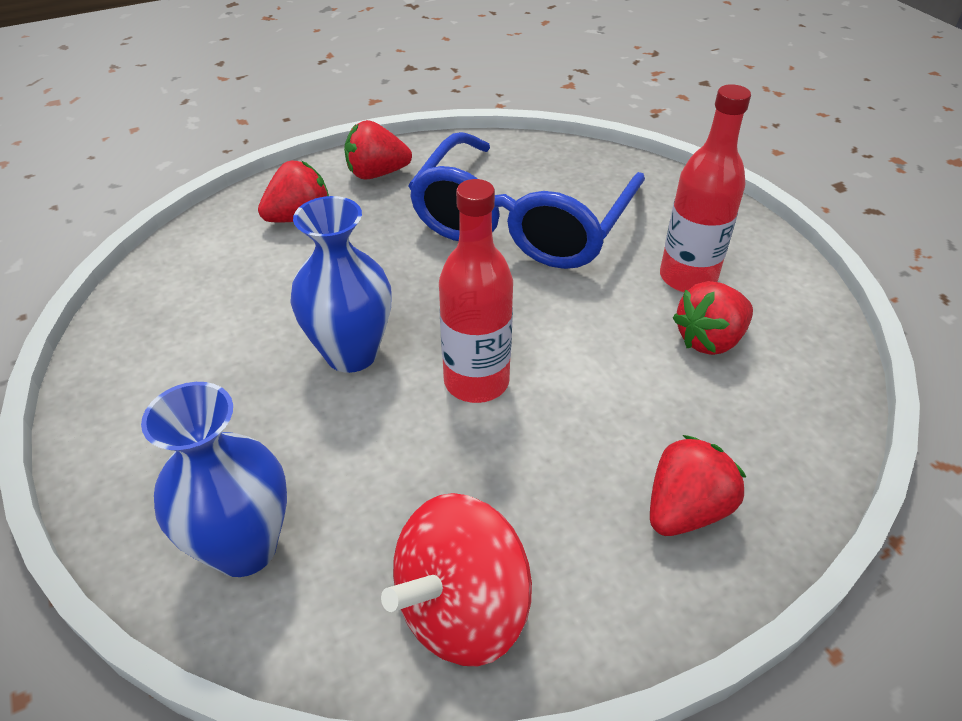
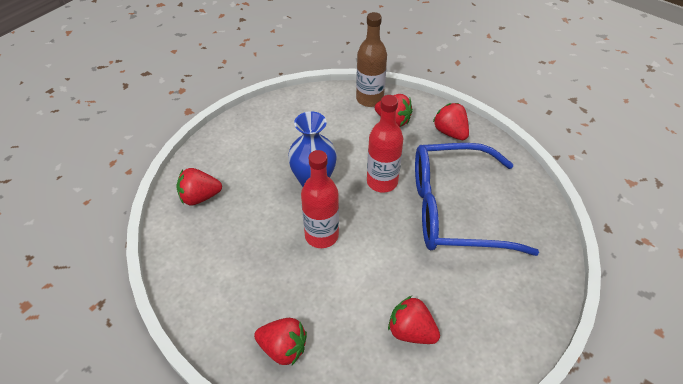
camera: 65 degrees right, 5 degrees up
(225, 225) = (369, 99): none -> brown bottle
(244, 548) = (200, 197): blue vase -> red strawberry
(461, 609) = (198, 277): red spinning top -> none
(687, 278) = (460, 306): red bottle -> red bottle (382, 182)

